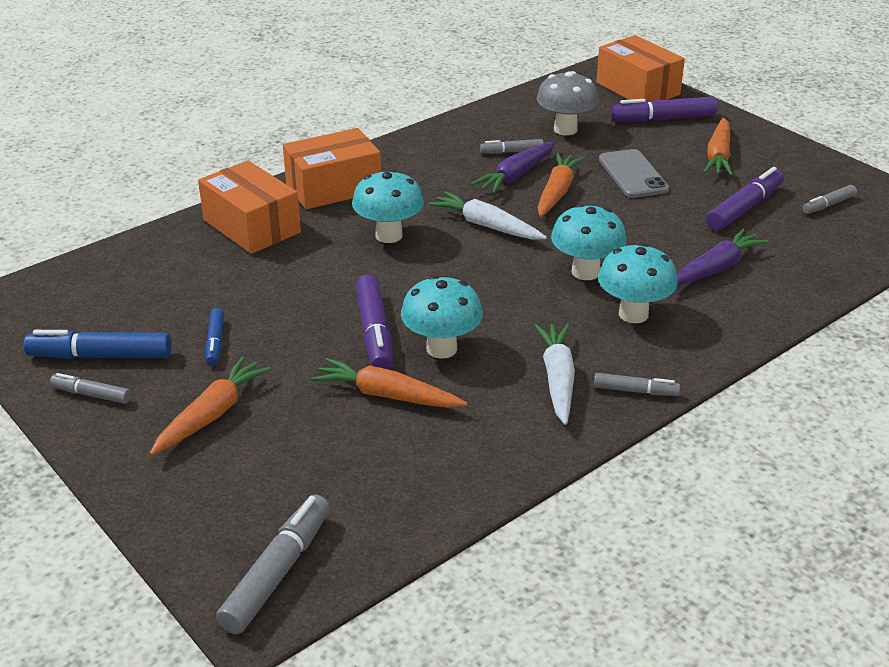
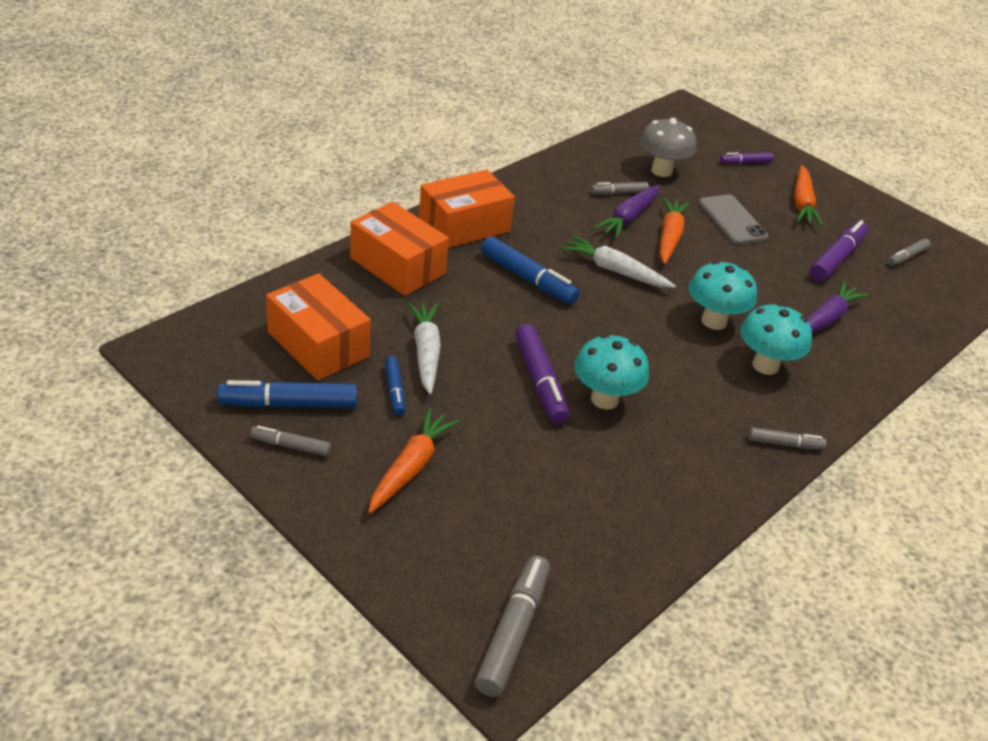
camera: 10 degrees left, 5 degrees up
(388, 395) = (568, 448): orange carrot -> none
(389, 235) = (528, 279): turquoise mushroom -> blue marker
(557, 380) = (715, 432): white carrot -> white carrot (426, 353)
(637, 88) = (716, 130): orange box -> orange box (318, 344)
(663, 119) = (745, 163): purple marker -> purple marker, size x0.57

